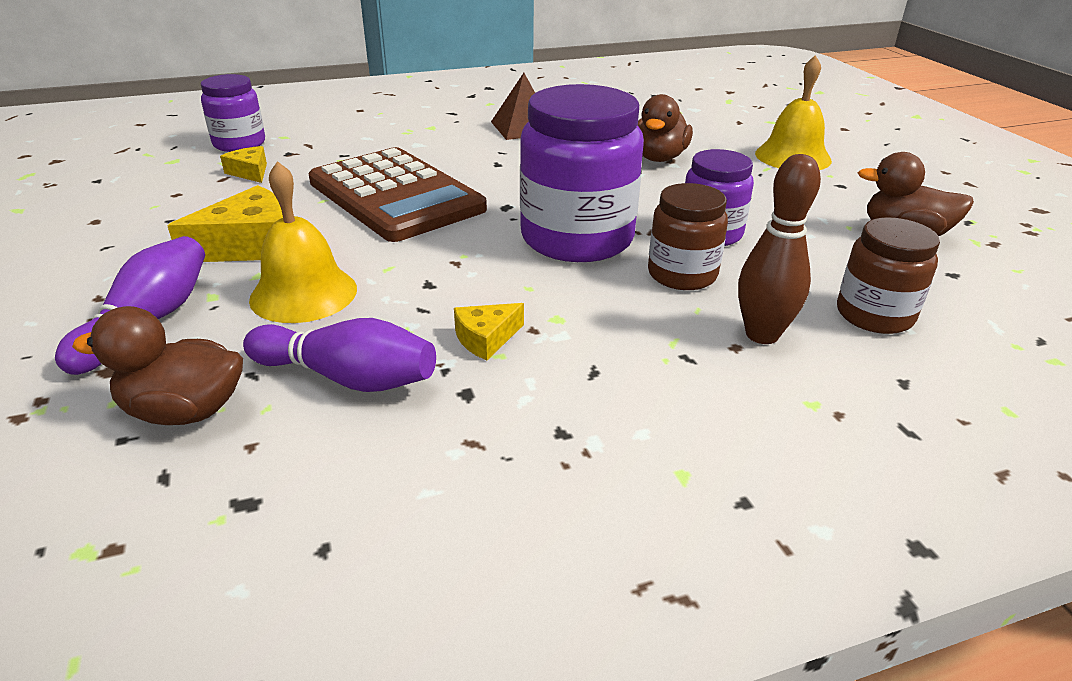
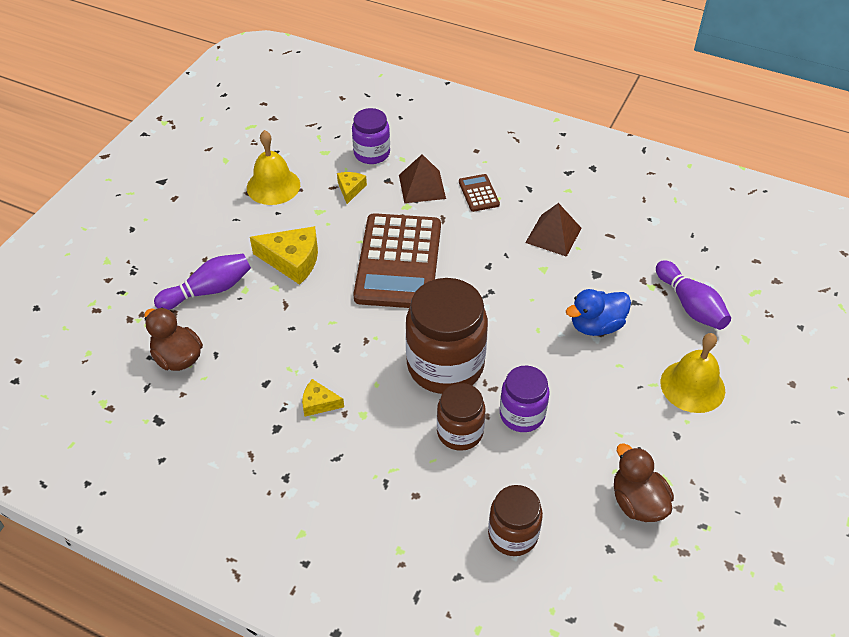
camera: 45 degrees right, 15 degrees up
(303, 293) = (280, 315): yellow bell -> yellow bell (273, 186)
(337, 144) = (422, 186): none -> brown pyramid
(347, 378) = (245, 384): purple bowling pin -> purple bowling pin (690, 305)
(407, 130) = (478, 193): none -> brown calculator
(577, 238) = (445, 365): purple jar -> brown jar
(659, 158) = (596, 326): brown duck -> blue duck
(762, 335) = (438, 499): brown bowling pin -> none

